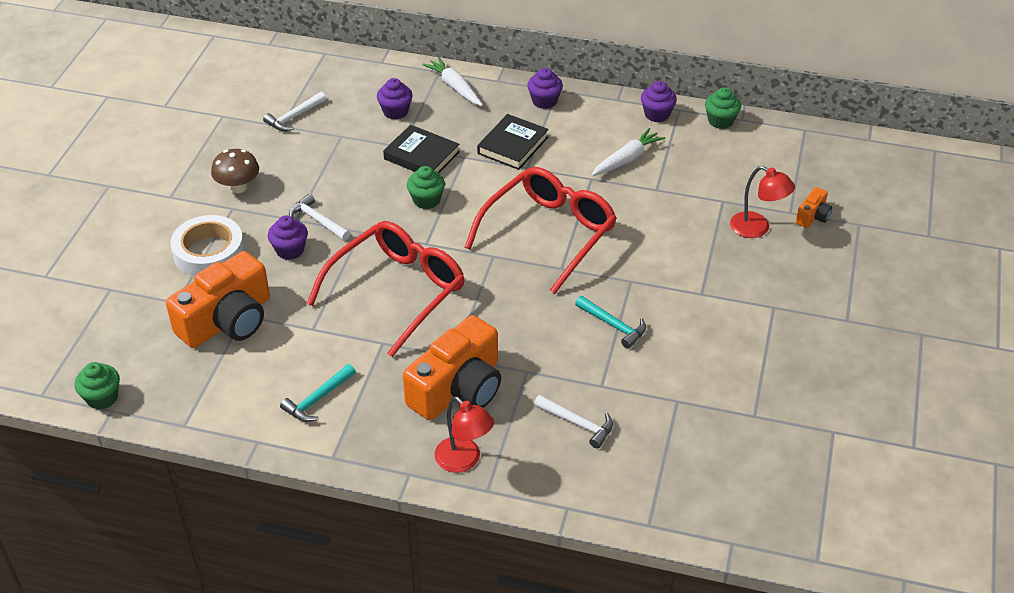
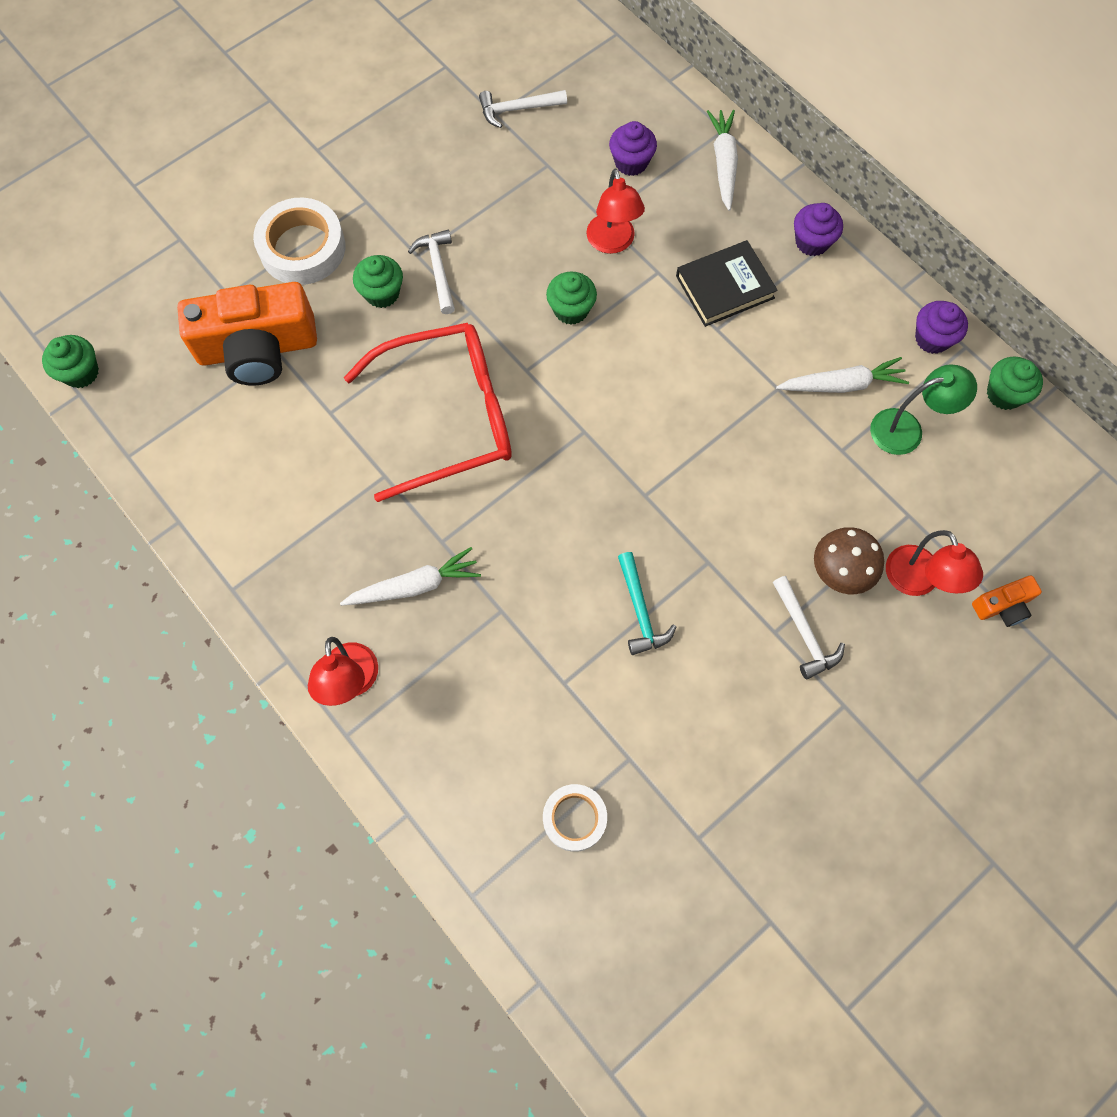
camera: 35 degrees right, 25 degrees up
(238, 187) = (392, 175): brown mushroom -> brown mushroom (840, 571)
(290, 250) = (382, 293): purple cupcake -> green cupcake
(318, 399) = (270, 506): turquoise hammer -> none
(421, 155) = (612, 243): black book -> red lamp
(458, 388) = (415, 586): orange camera -> white carrot
(548, 234) = (667, 438): red glasses -> none
(577, 424) = (500, 715): white hammer -> white hammer (804, 633)
(673, 449) = (574, 818): none -> white tape
(683, 162) = (907, 429): none -> green lamp

